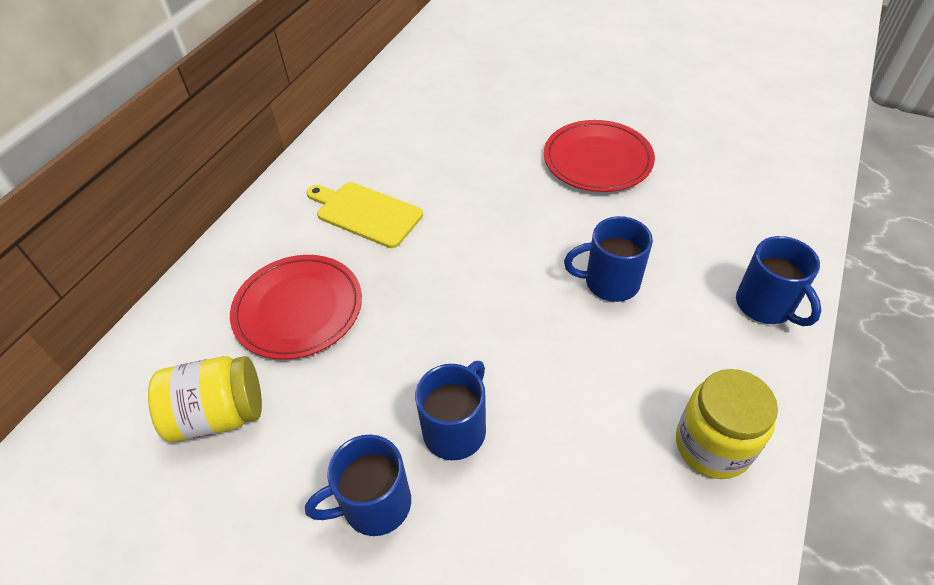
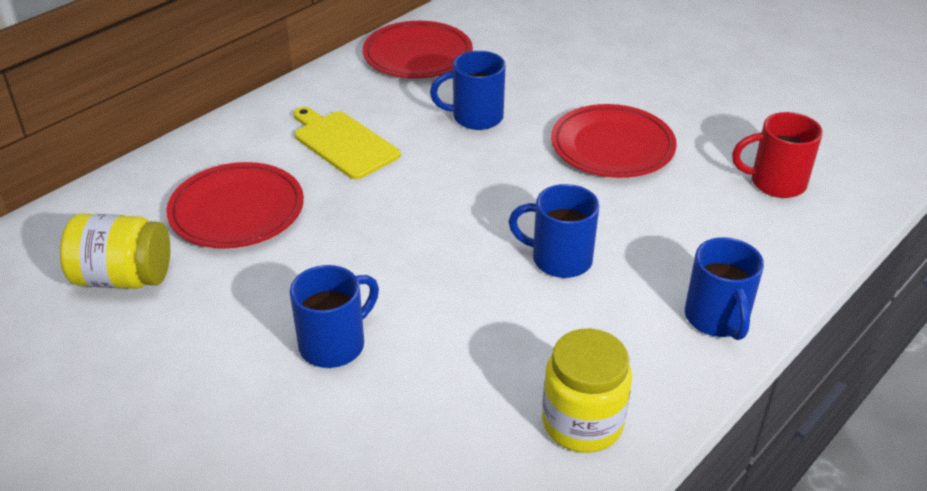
camera: 15 degrees right, 10 degrees down
(374, 505) = (227, 383): blue mug -> blue mug (475, 117)
(391, 109) = (417, 55): none -> red plate
(742, 163) = (775, 183): none -> red mug

